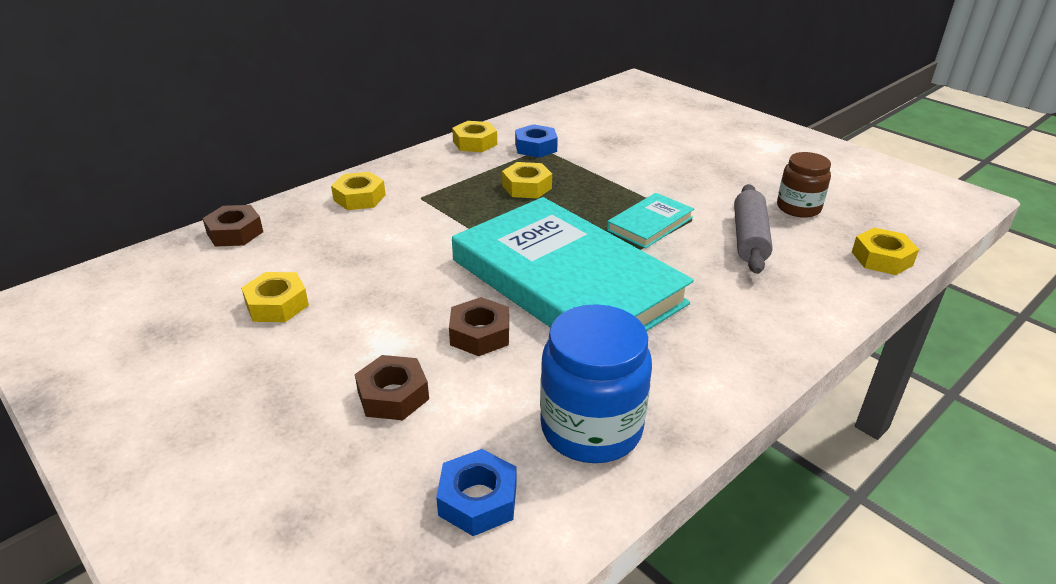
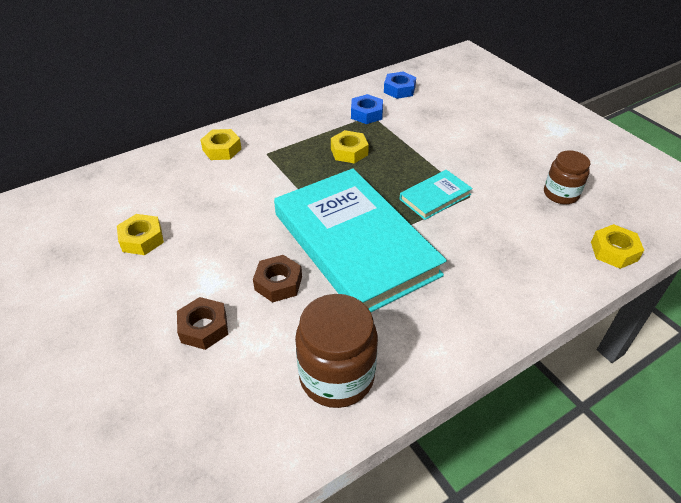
camera: 10 degrees right, 10 degrees up
(235, 233) = (127, 172): brown nut -> none
(475, 143) = (320, 105): yellow nut -> none
(478, 500) = (240, 423): blue nut -> blue nut (399, 89)
(591, 428) = (336, 376): blue jar -> brown jar
(749, 238) = (510, 219): grey rolling pin -> none

